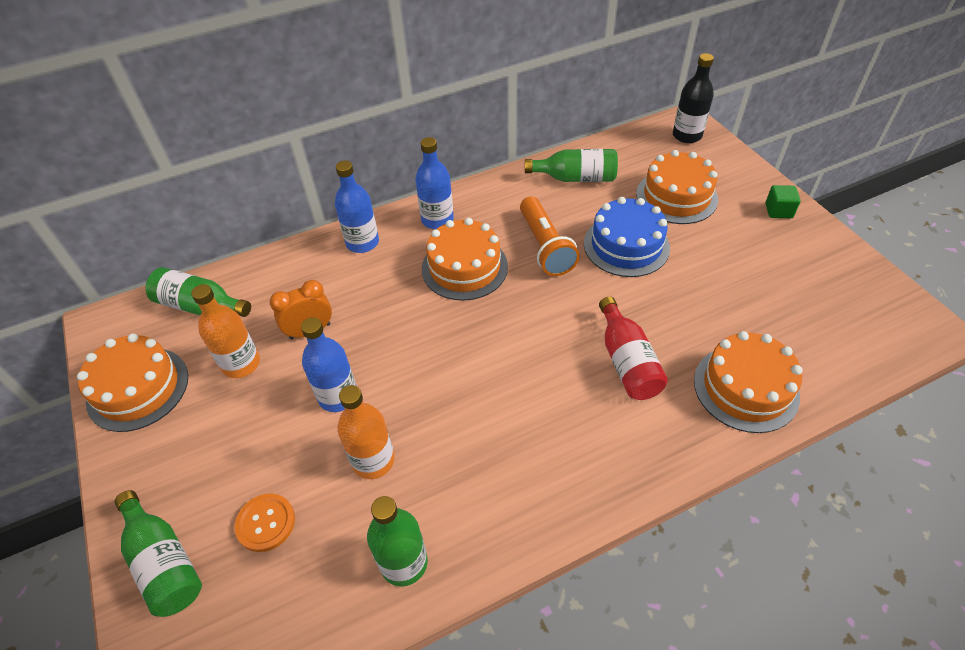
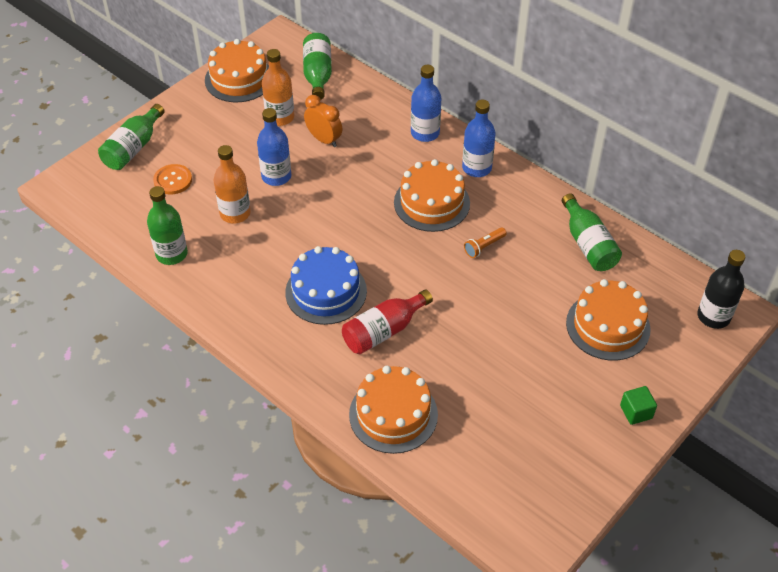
camera: 65 degrees right, 0 degrees up
(545, 247) = (484, 247): orange flashlight -> orange flashlight, size x0.51
(626, 245) = (517, 302): blue cake -> blue cake (326, 291)

